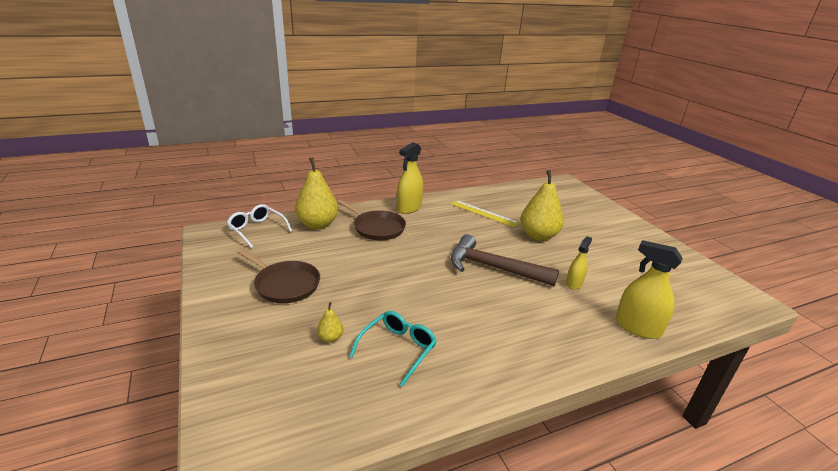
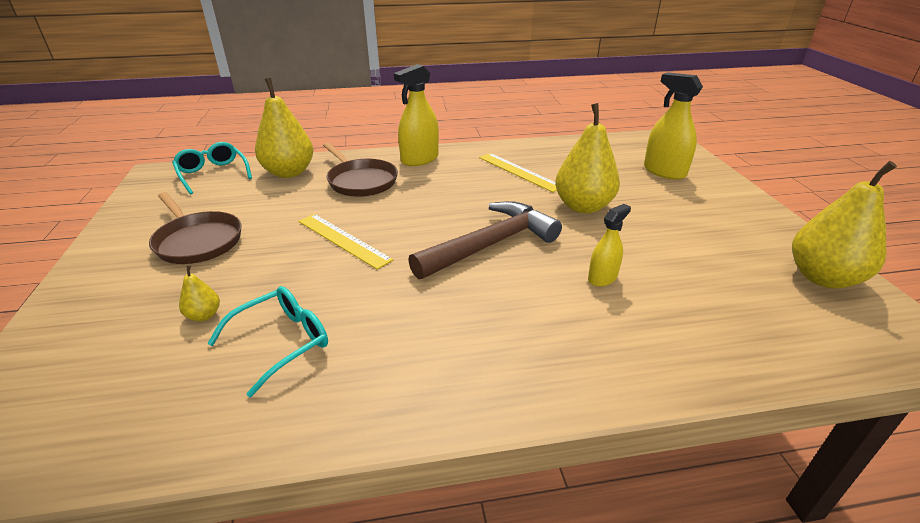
camera: 15 degrees right, 5 degrees up
(257, 230) = (213, 174): white glasses -> turquoise glasses
(393, 274) = (343, 240): none -> yellow ruler
(494, 268) = (490, 245): brown hammer -> brown hammer turned 105 degrees clockwise
(637, 327) = (676, 357): yellow spray bottle -> yellow spray bottle (664, 171)
(693, 271) = (823, 278): none -> yellow pear

